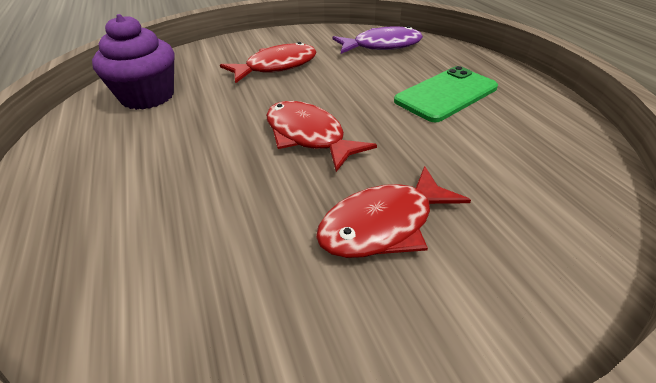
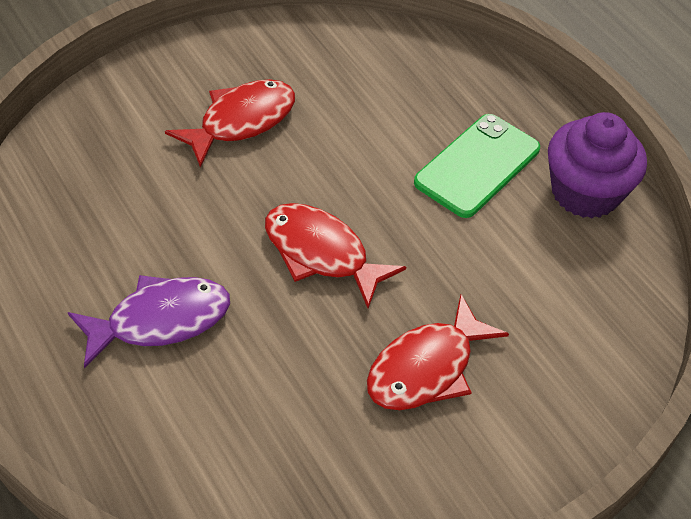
camera: 15 degrees left, 10 degrees up
(147, 96) = (83, 197): purple cupcake -> purple cupcake (585, 192)
(382, 46) = (382, 64): purple fish -> purple fish (160, 321)

